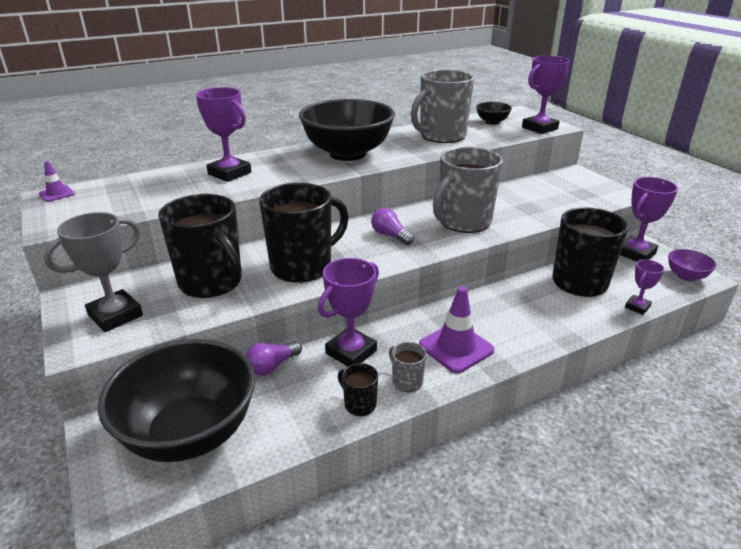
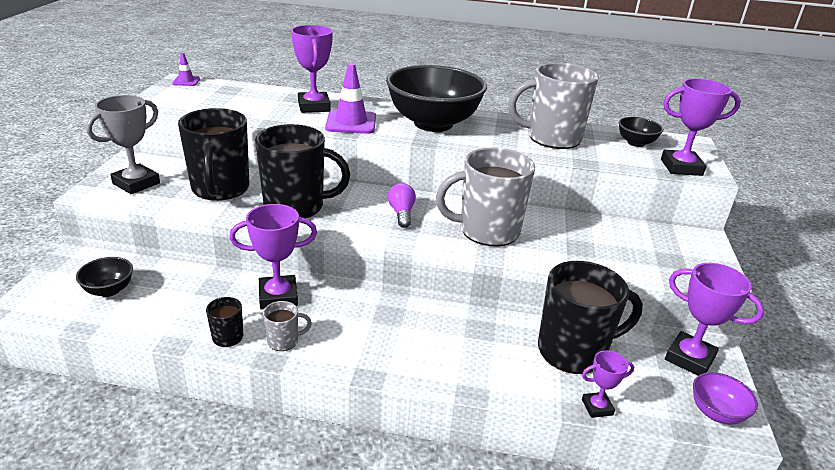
camera: 35 degrees right, 0 degrees up
(115, 315) = (136, 183): grey trophy -> grey trophy turned 45 degrees counterclockwise
(190, 433) = (109, 290): black bowl -> black bowl, size x0.43
(272, 366) = (214, 276): purple light bulb -> none
(406, 381) = (284, 341): grey mug -> grey mug turned 75 degrees clockwise
(456, 347) = (360, 339): purple traffic cone -> purple traffic cone (351, 122)
(635, 253) = (689, 358): purple trophy -> purple trophy turned 45 degrees clockwise

